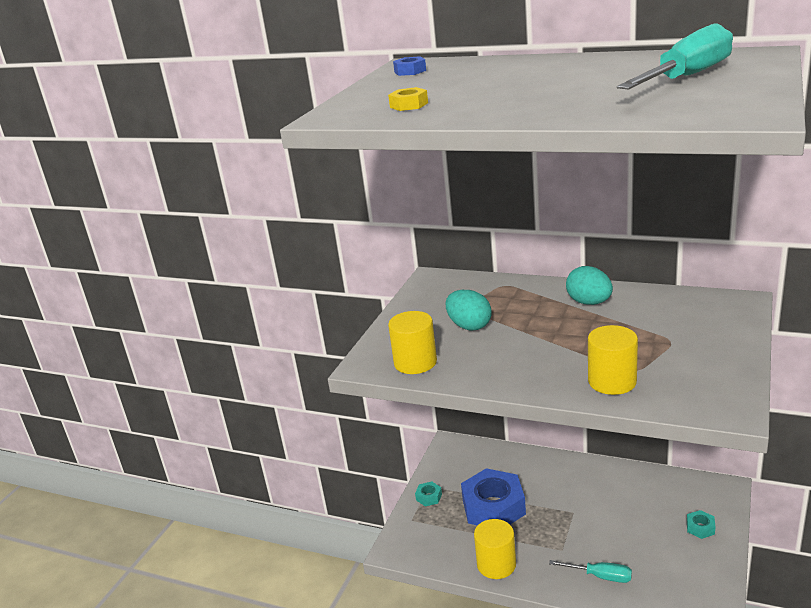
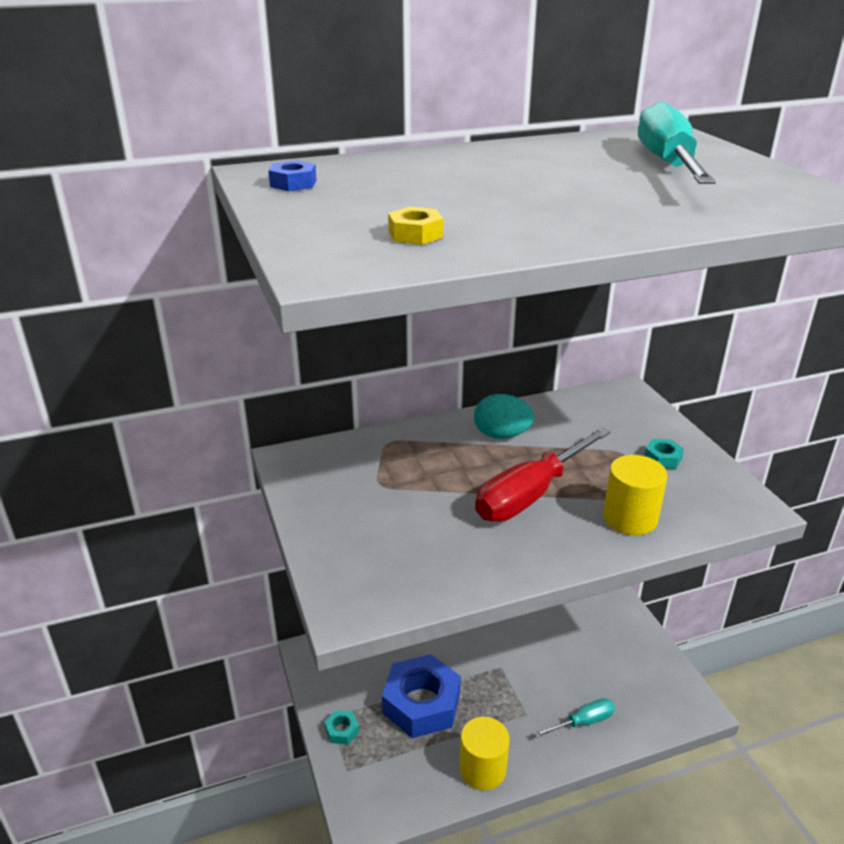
camera: 45 degrees left, 5 degrees up
(415, 362) = (406, 581): yellow cylinder -> none
(469, 326) = (411, 507): turquoise egg -> none
(558, 344) = (530, 495): none -> red screwdriver
(700, 528) = (613, 624): turquoise nut -> turquoise nut (662, 458)

